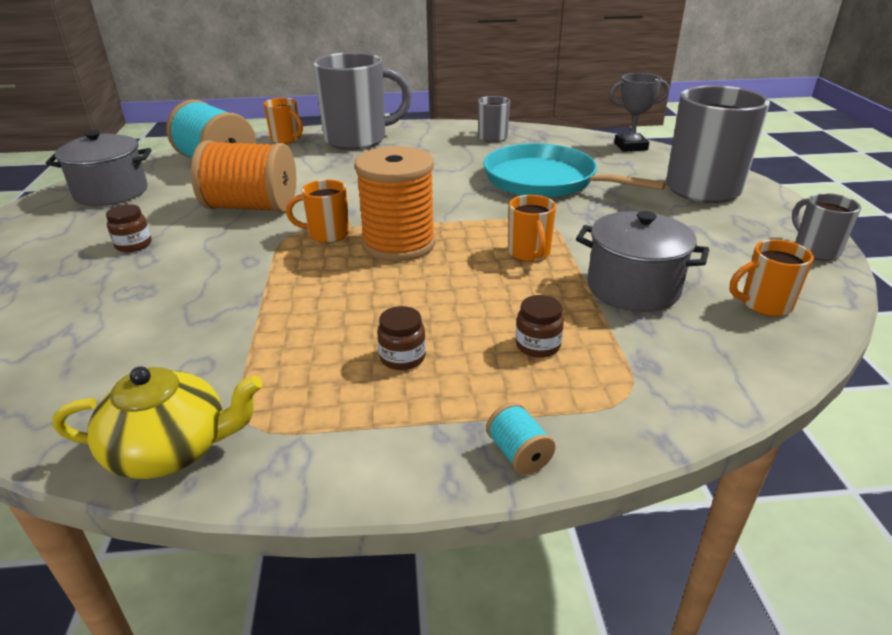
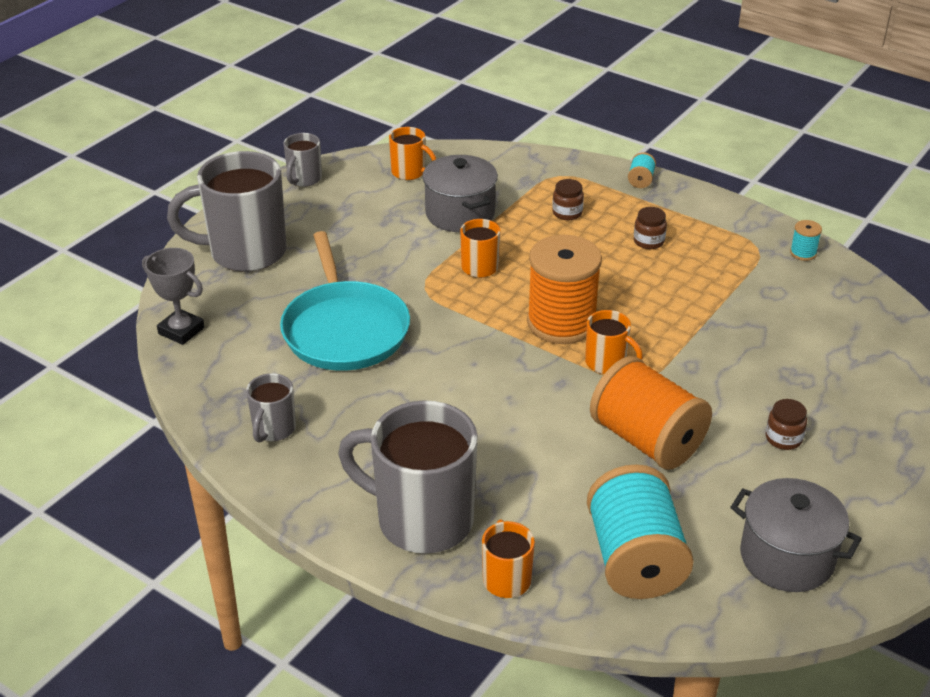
camera: 140 degrees left, 5 degrees up
(171, 449) = (803, 253): yellow teapot -> turquoise spool

